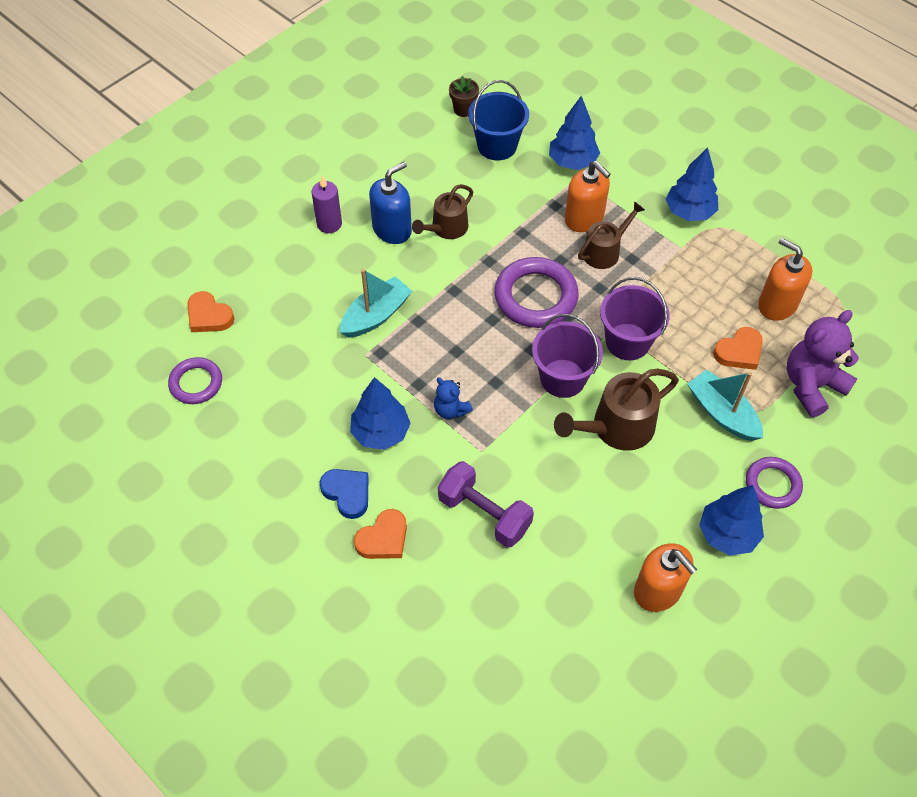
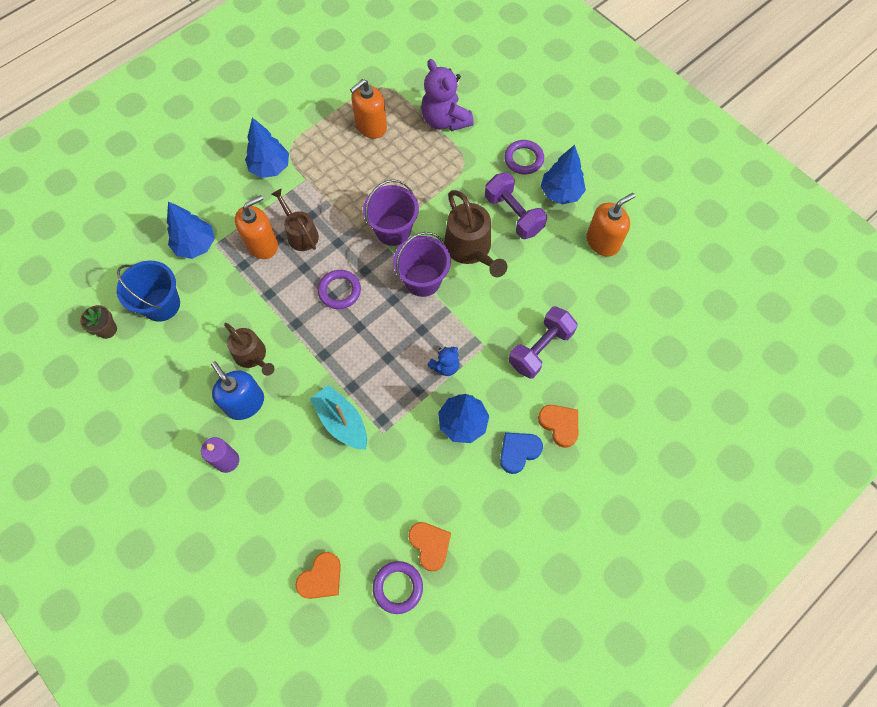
camera: 85 degrees left, 10 degrees up
(535, 297) = (339, 291): purple ring -> purple ring, size x0.61
(678, 475) = (513, 214): none -> purple dumbbell
(722, 413) = (463, 179): turquoise boat -> none
(739, 351) = (410, 158): orange heart -> orange heart (430, 545)

